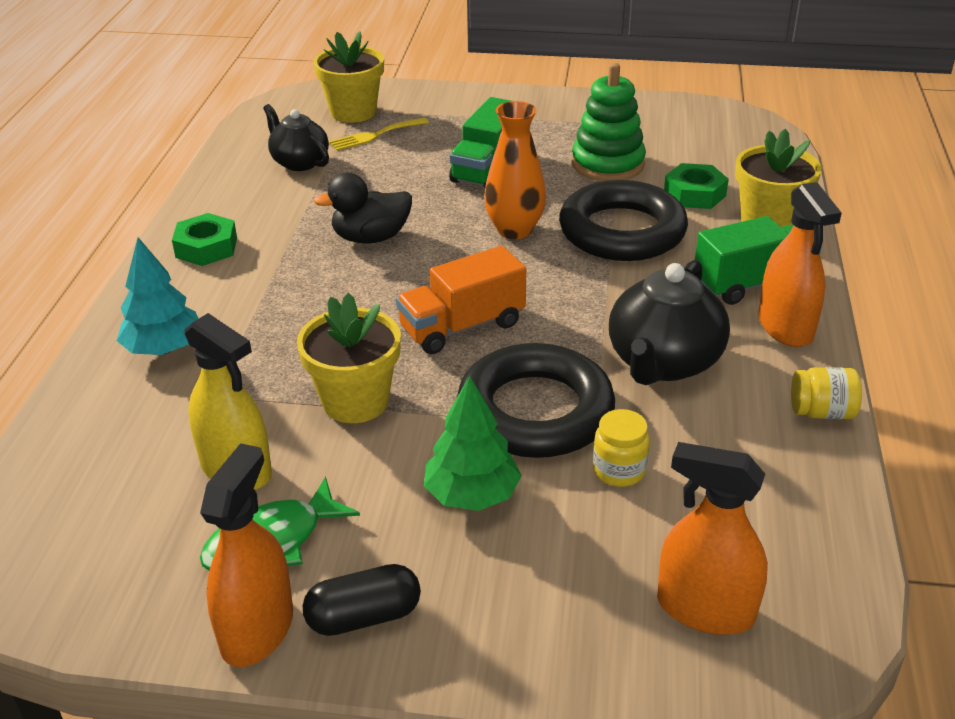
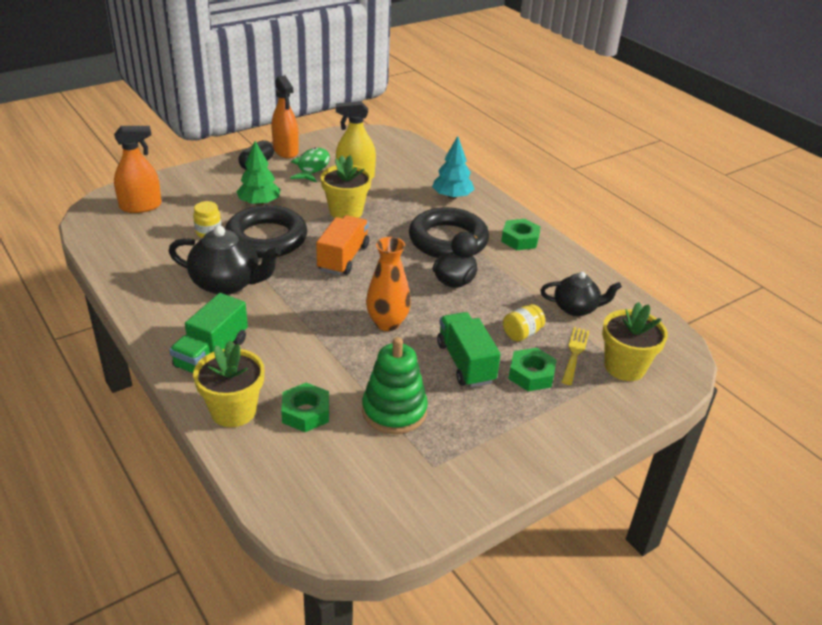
camera: 135 degrees right, 0 degrees up
(443, 138) = (531, 374): none -> green nut
(622, 231) = (324, 354): black ring -> black ring (448, 240)
(663, 362) = (227, 283): black teapot -> black teapot turned 120 degrees clockwise
(785, 327) = (174, 332): orange spray bottle -> none
(821, 412) = (129, 293): yellow jar -> yellow jar (522, 333)

